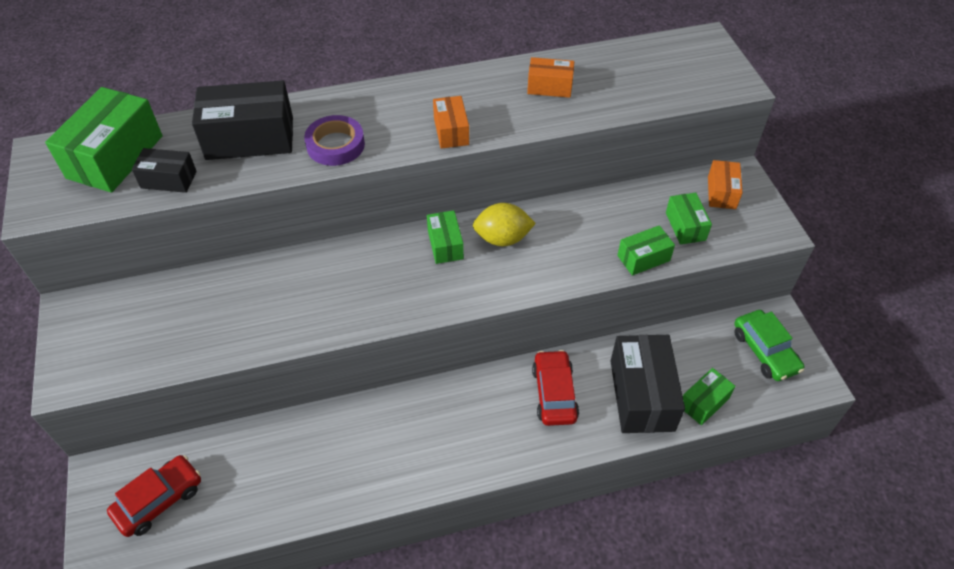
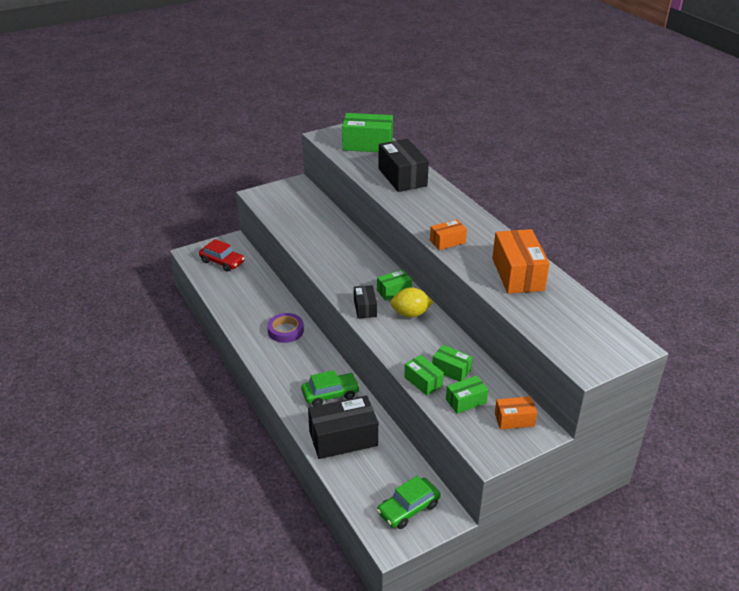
camera: 75 degrees right, 15 degrees down
(168, 180) = (359, 162): black box -> black box (365, 308)
(335, 145) = (412, 204): purple tape -> purple tape (285, 331)
(502, 238) = (410, 314): yellow lemon -> yellow lemon turned 75 degrees counterclockwise
(549, 87) = (517, 274): orange box -> orange box, size x1.85
(554, 393) = (330, 394): red car -> green car
(704, 402) = (348, 473): green box -> green box (451, 370)

